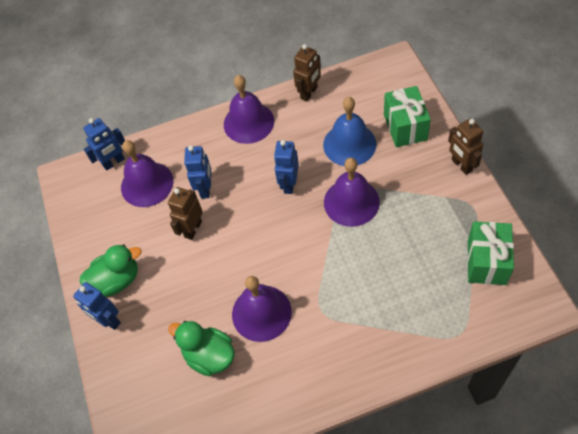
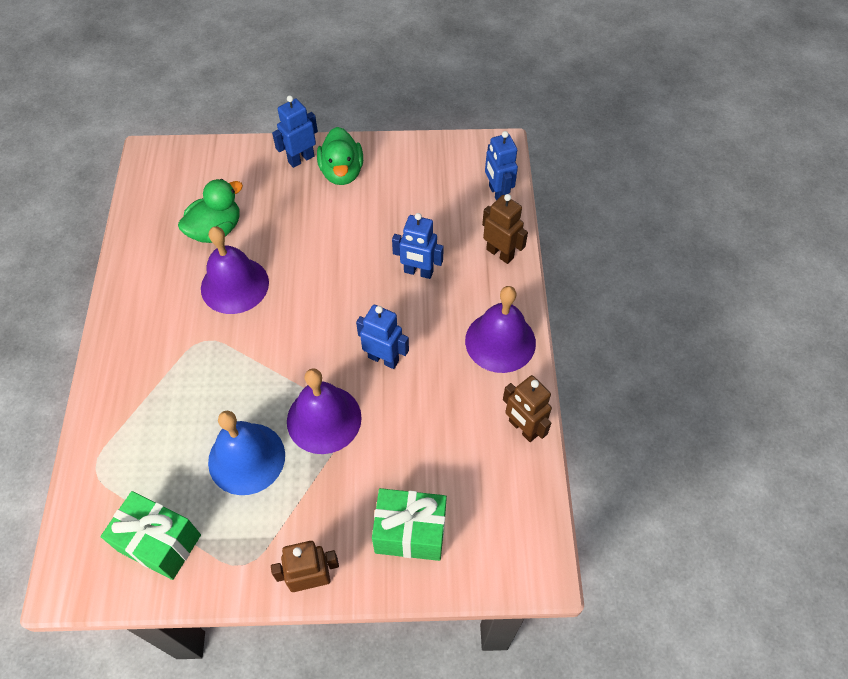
camera: 100 degrees right, 0 degrees up
(147, 184) = (452, 218): purple bell -> none
(193, 229) = (370, 248): brown robot -> brown robot (500, 253)
(349, 144) = (413, 448): blue bell -> blue bell (246, 458)

